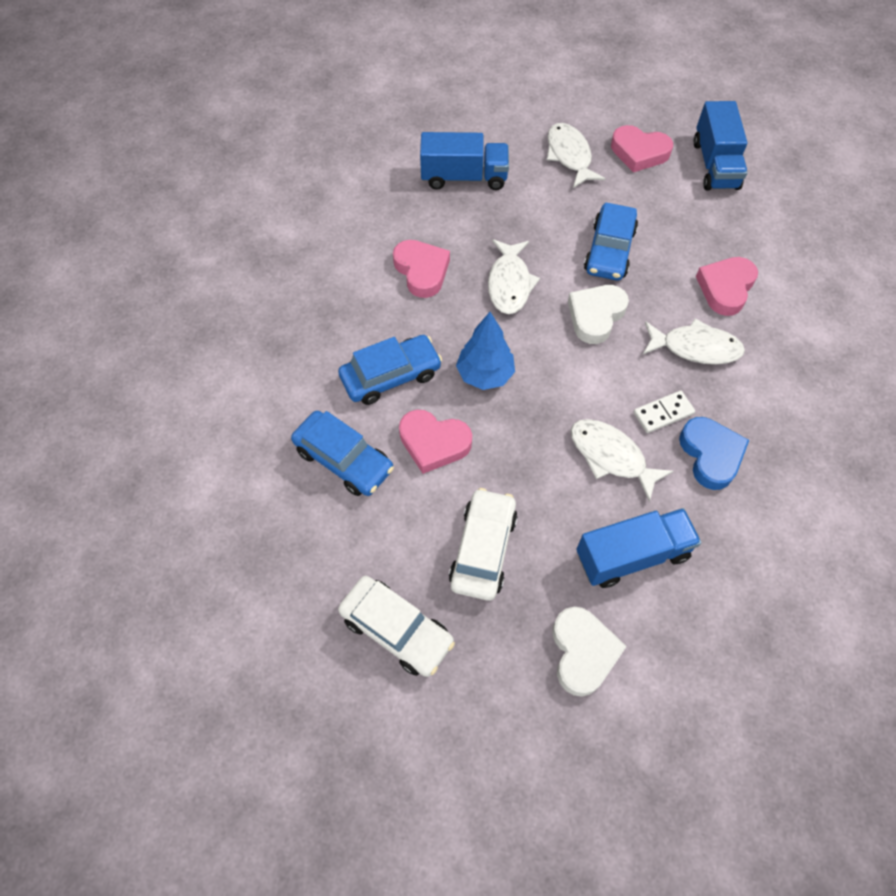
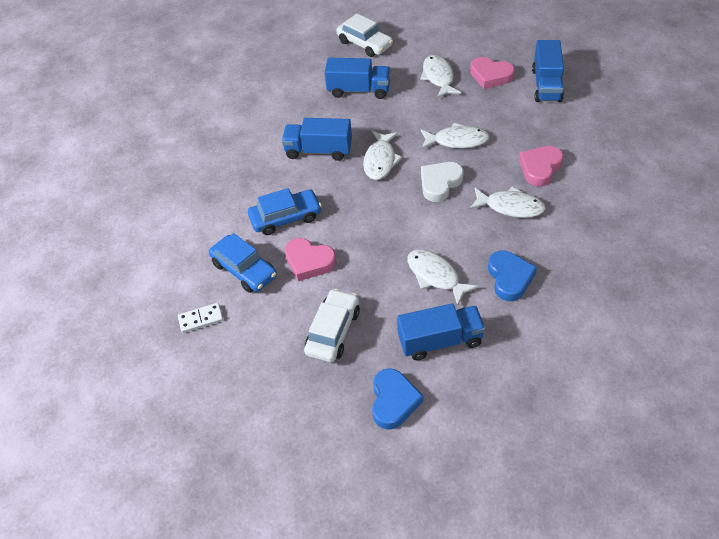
camera: 10 degrees right, 10 degrees down
(396, 630) = (264, 379): white car -> white car (364, 44)
(422, 271) = (318, 150): pink heart -> blue truck
(485, 375) = (353, 219): blue tree -> none
(583, 652) = (393, 401): white heart -> blue heart
(609, 250) = (457, 140): blue car -> white fish
(663, 413) = (479, 249): white domino -> white domino (201, 319)

